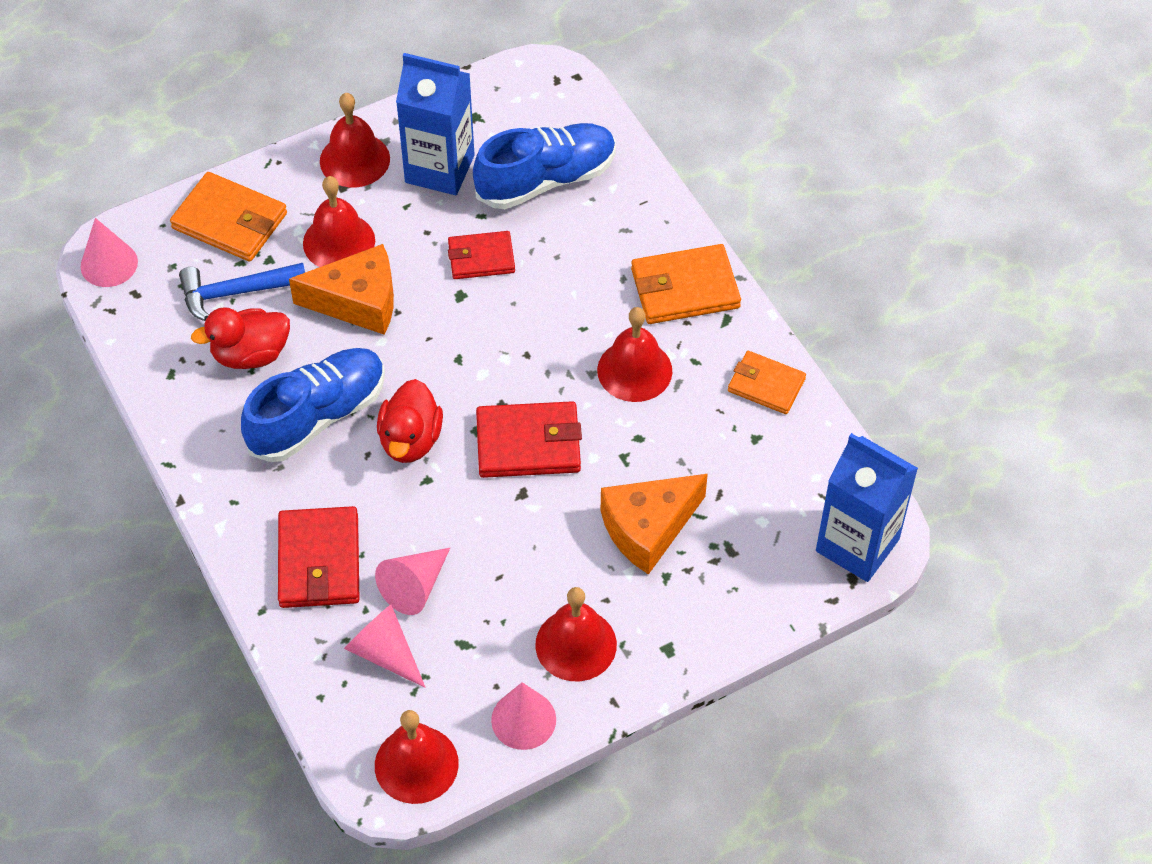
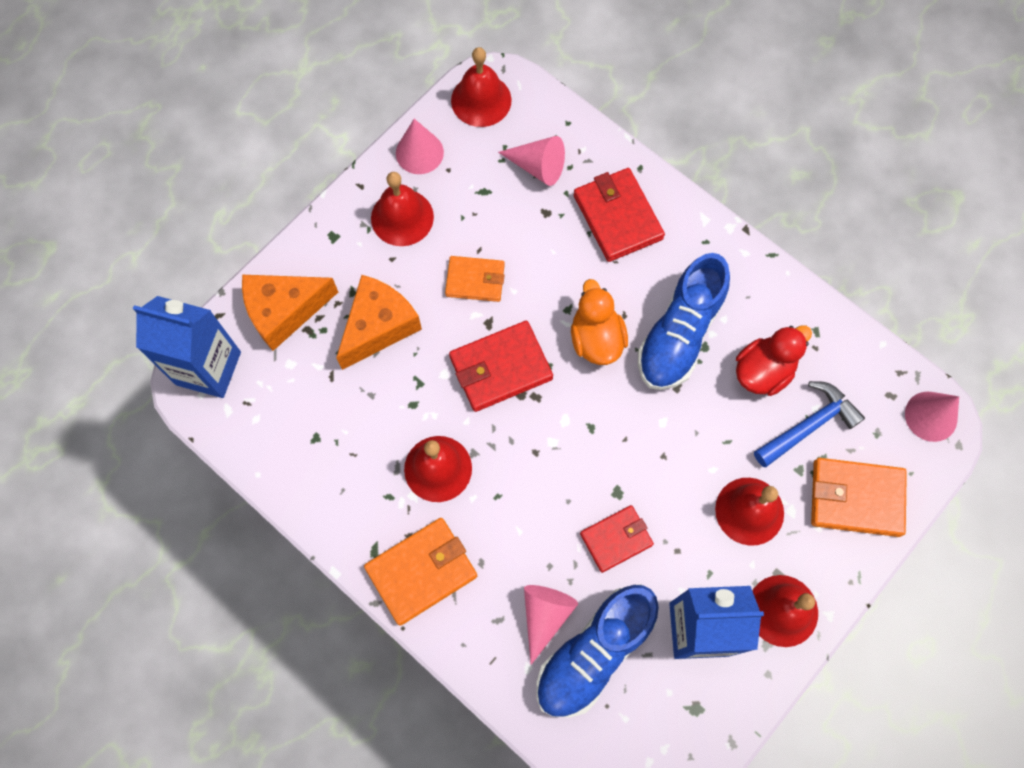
camera: 160 degrees right, 15 degrees up
(358, 302) = (701, 453): orange cheese -> orange cheese (284, 311)
(410, 440) = (596, 339): red duck -> orange duck
(415, 586) = (538, 221): pink cone -> pink cone (545, 616)
(766, 385) = (320, 493): orange wallet -> orange wallet (475, 280)

